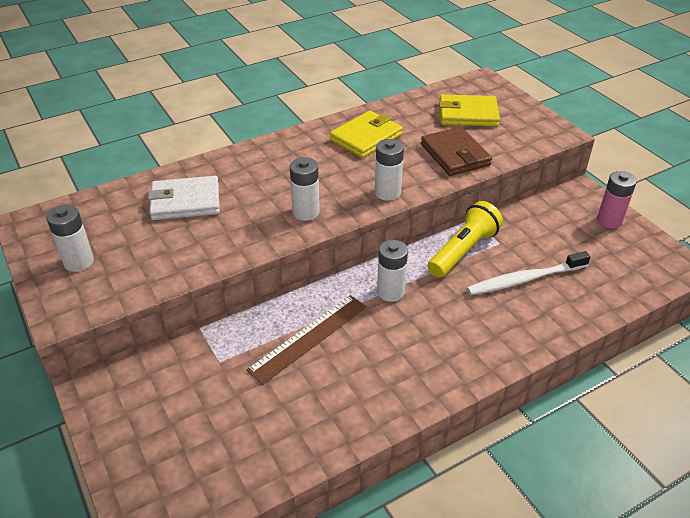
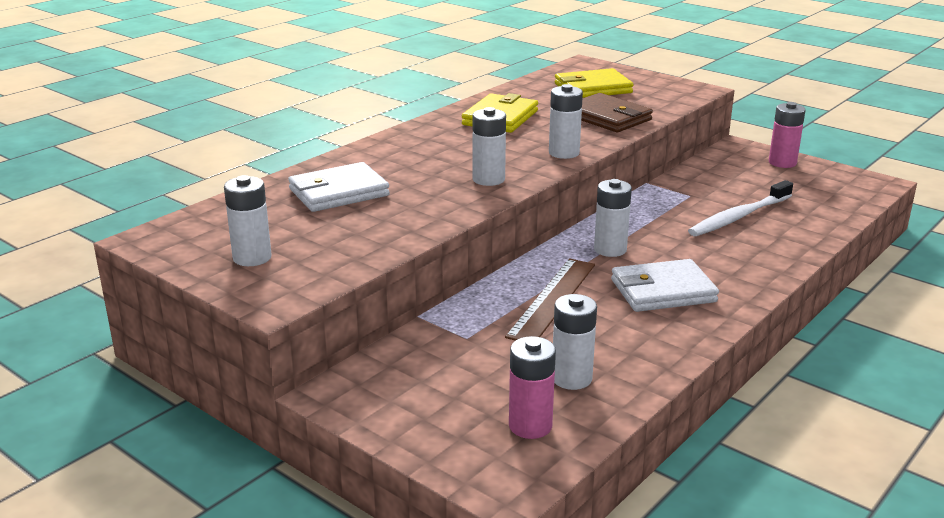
camera: 20 degrees left, 15 degrees down
(204, 472) = (530, 426): none -> pink battery
(267, 430) = (571, 378): none -> white battery
(402, 352) = (663, 291): none -> white wallet
(463, 251) = (658, 207): yellow flashlight -> none

